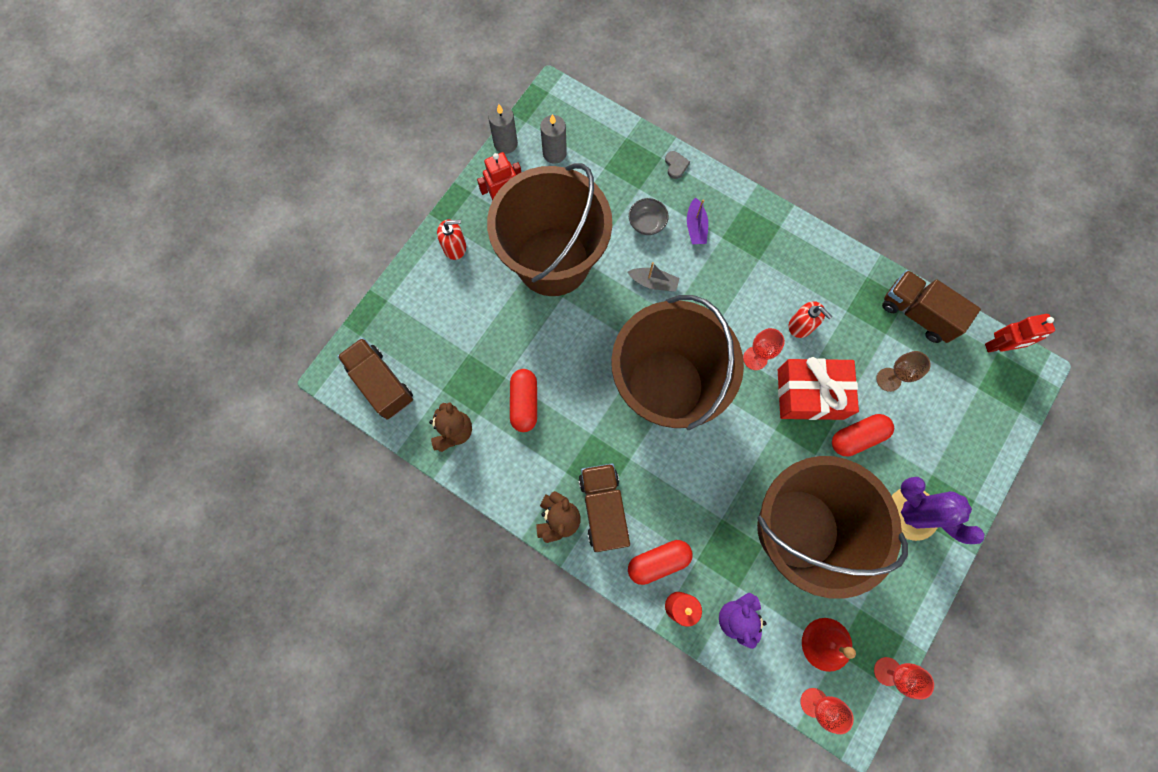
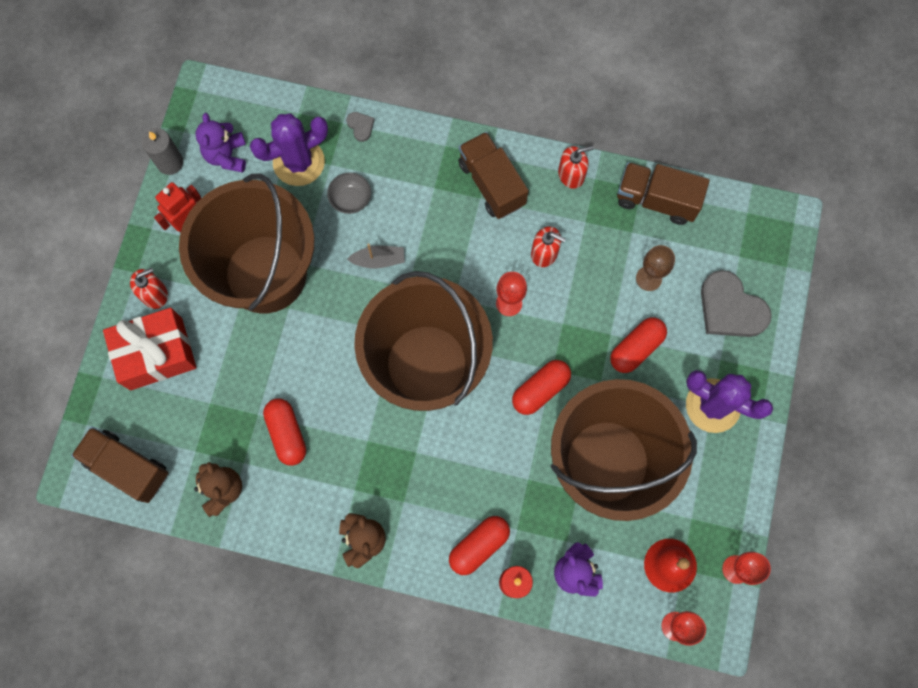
camera: 20 degrees left, 0 degrees up
(554, 153) = (227, 156): grey candle -> purple teddy bear
(603, 509) = (405, 513): brown truck -> brown truck (491, 184)
(613, 178) = (299, 162): none -> purple cactus
(695, 227) = (403, 186): purple boat -> none
(758, 443) = (540, 390): none -> red capsule
(810, 394) = (576, 320): red gift -> red gift (156, 354)
(847, 266) = (571, 174): none -> red soap dispenser
(955, 432) = (730, 308): none -> grey heart
(998, 346) = (745, 206): red robot -> none

